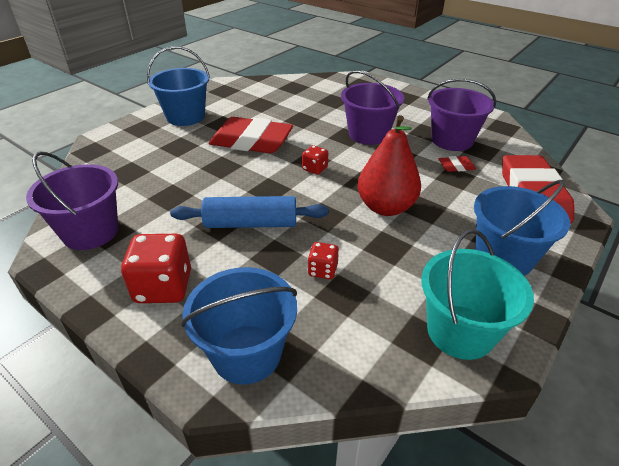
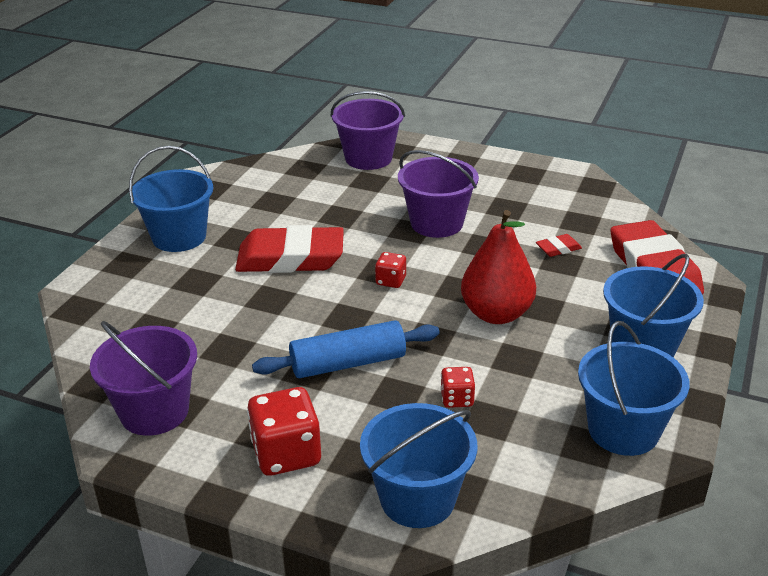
camera: 15 degrees left, 5 degrees down
(452, 140) = (541, 214): purple bucket -> purple bucket (368, 158)
(460, 331) = (623, 430): turquoise bucket -> blue bucket

